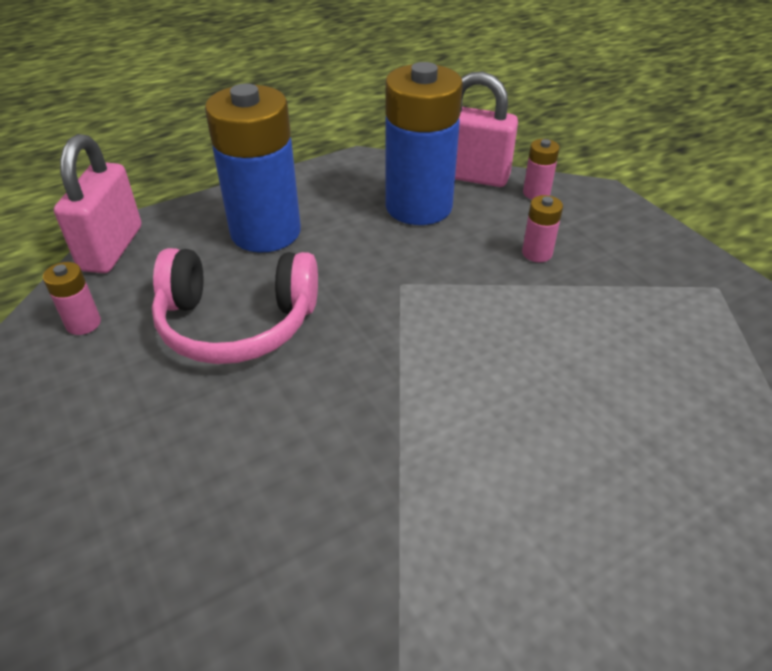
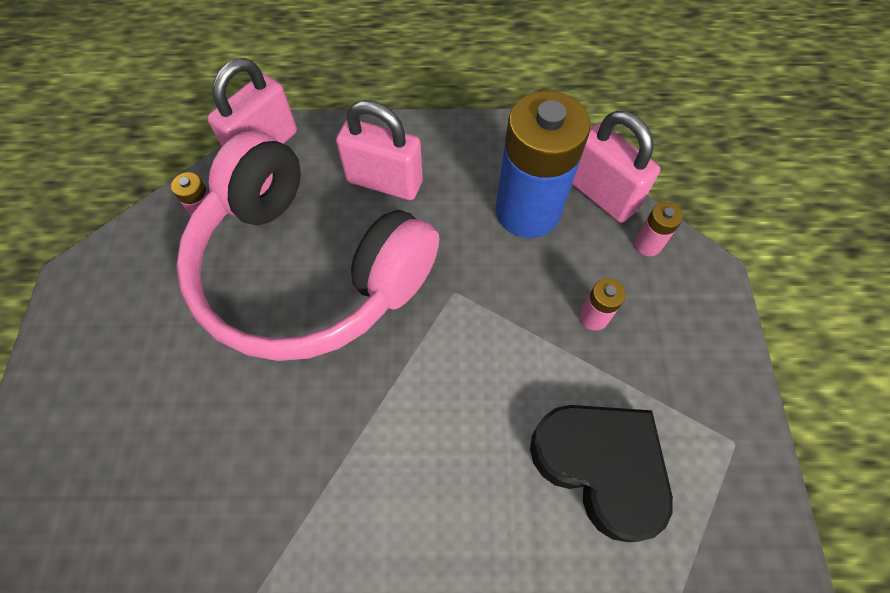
camera: 30 degrees right, 20 degrees up
(237, 323) = (308, 269): pink headphones -> pink headphones, size x1.67
(265, 232) = (384, 182): blue battery -> pink padlock
(635, 348) = (600, 466): none -> black heart

